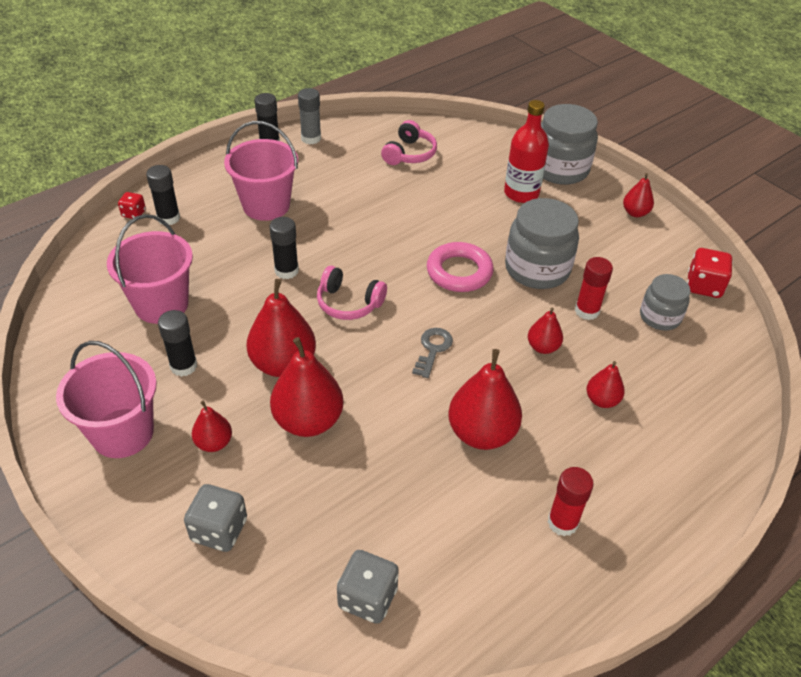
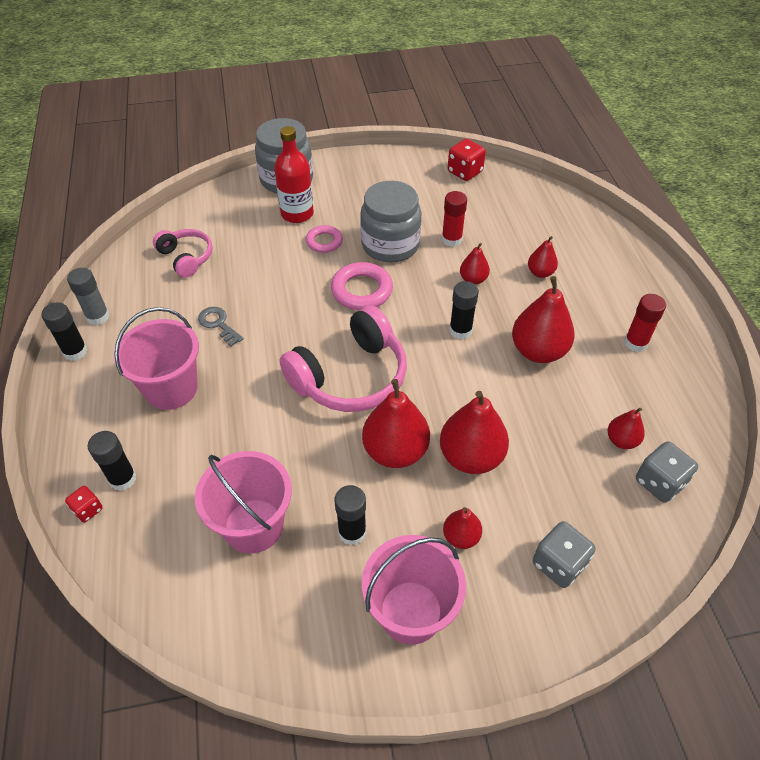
camera: 60 degrees left, 5 degrees up
(286, 271) = (277, 406): black glue stick -> black glue stick (460, 330)
(348, 303) = (350, 376): pink headphones -> pink headphones, size x1.78
(433, 349) = (437, 343): grey key -> grey key (218, 324)
(501, 224) = (324, 242): none -> pink ring
(635, 213) = (368, 166): red pear -> red pear (621, 440)
(659, 317) = (480, 207): grey jar -> none

